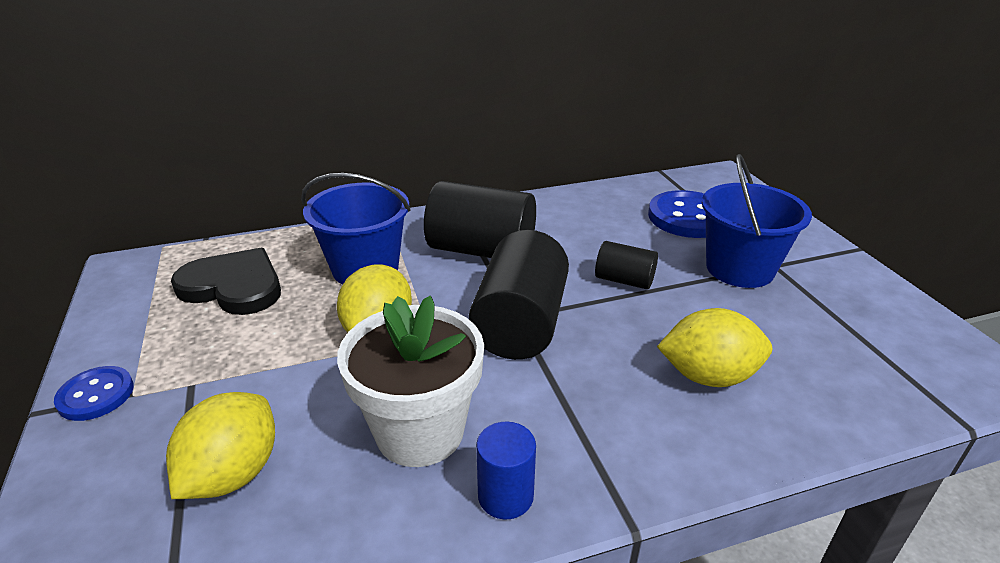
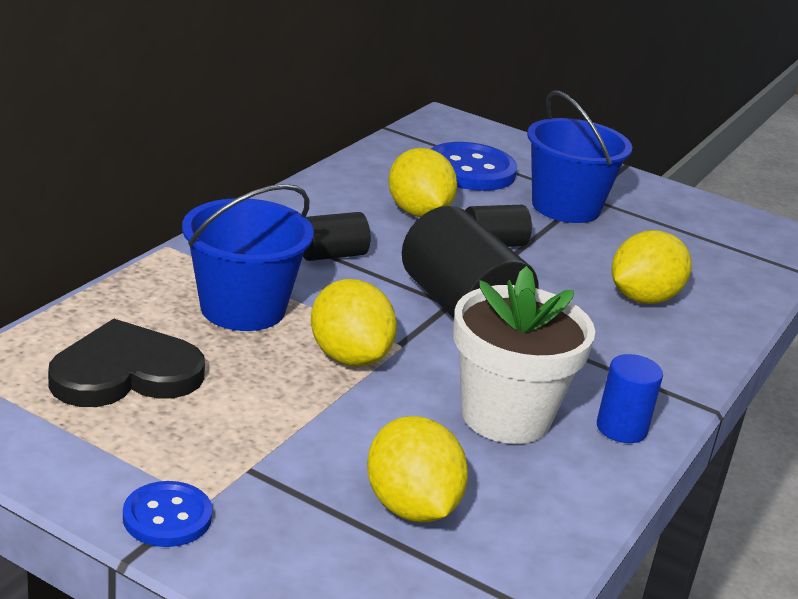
camera: 45 degrees left, 5 degrees down
(481, 250) = (332, 255): black cylinder -> black cylinder, size x0.53
(595, 238) = (418, 213): none -> yellow lemon

